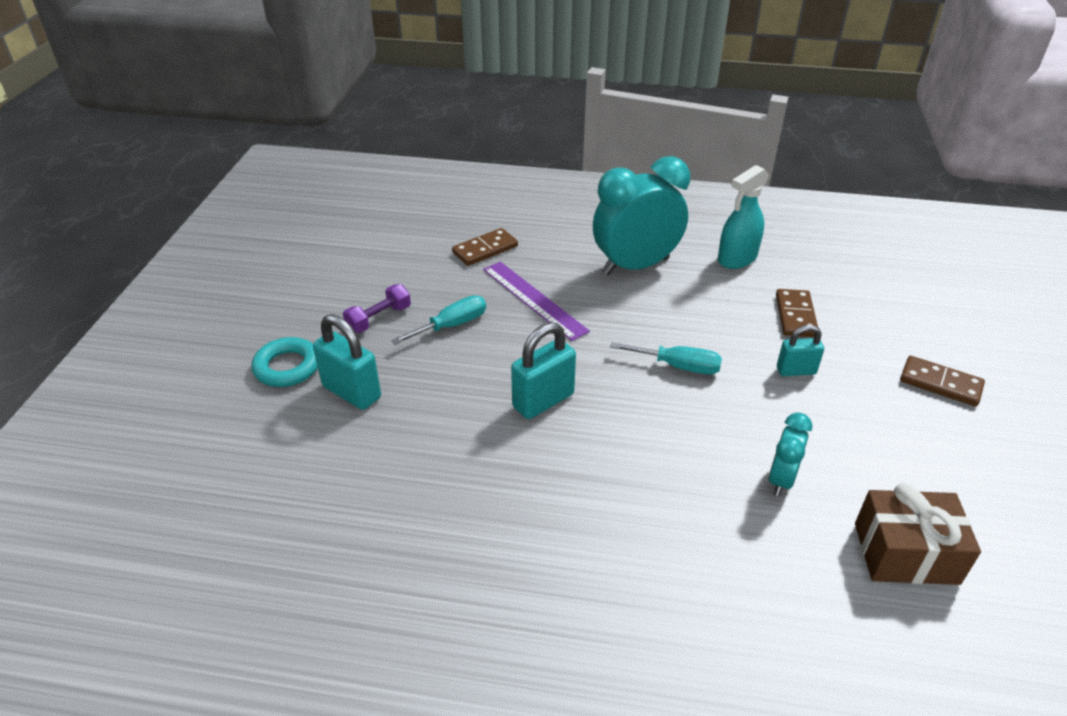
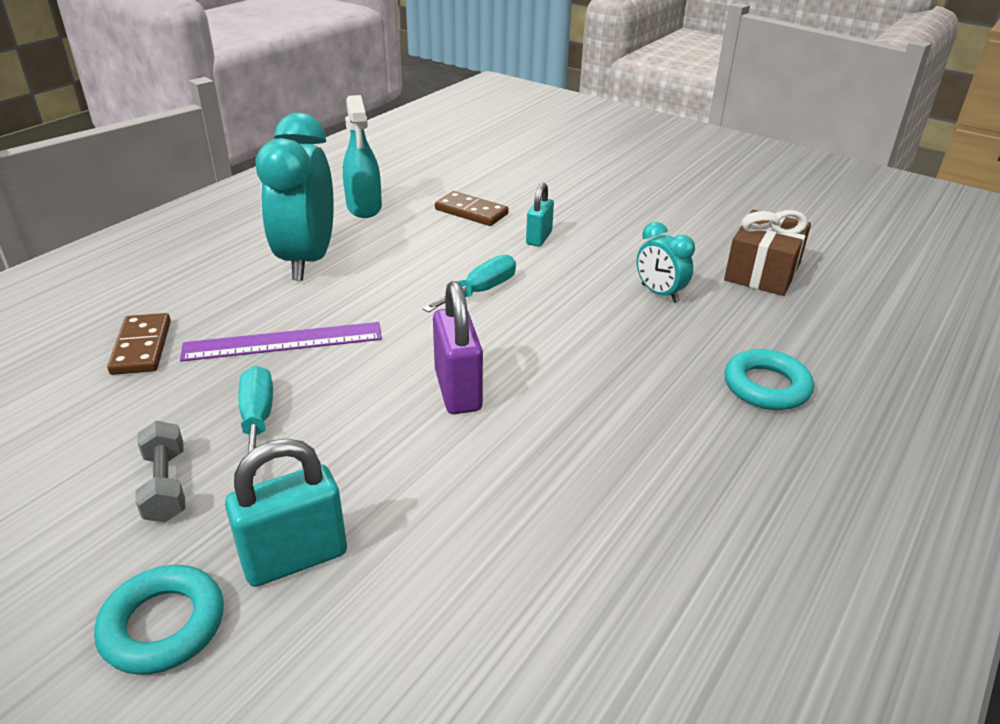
camera: 65 degrees left, 5 degrees down
(379, 319) = (166, 485): purple dumbbell -> grey dumbbell
(543, 401) = (458, 390): turquoise padlock -> purple padlock
(692, 594) = (766, 386): none -> turquoise ring
(940, 384) = (603, 190): brown domino -> none

